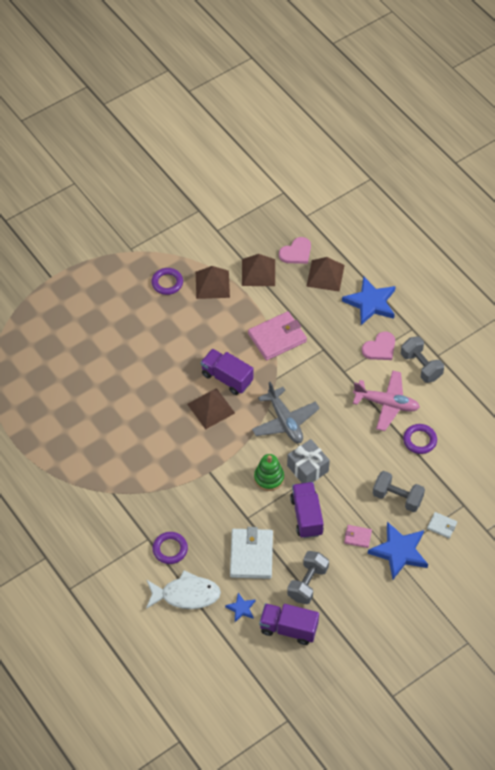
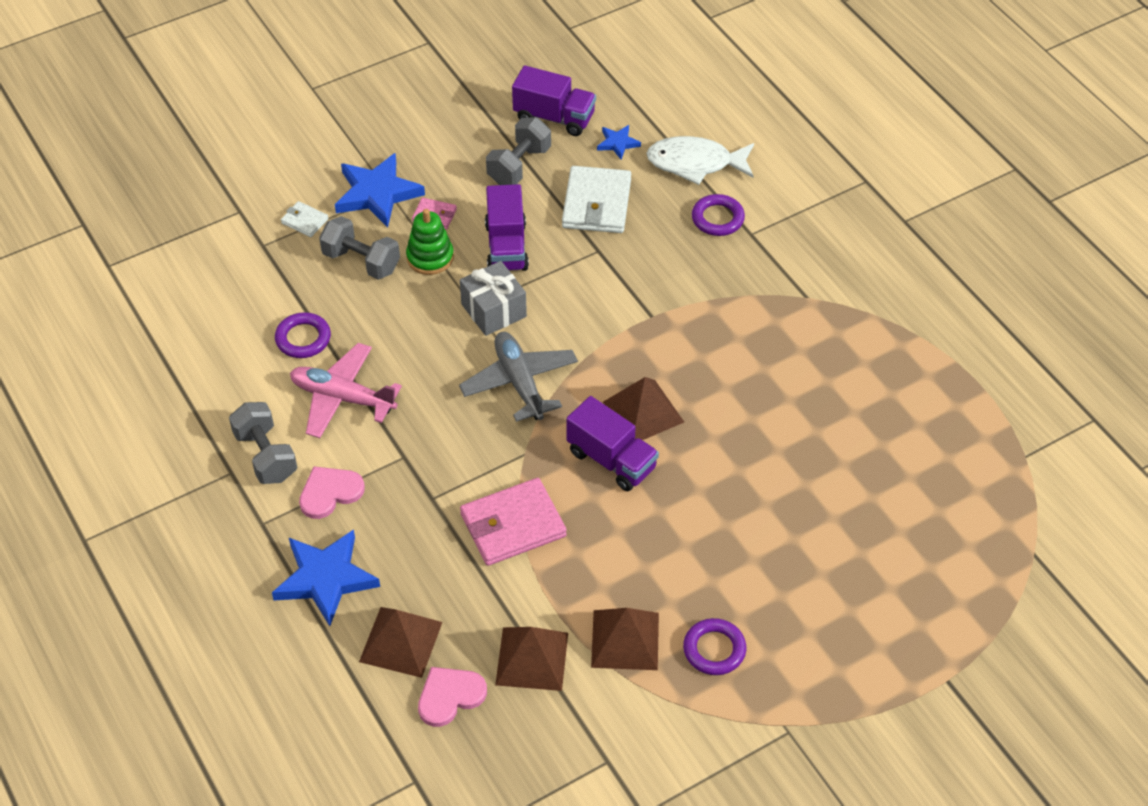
camera: 175 degrees left, 5 degrees down
(269, 478) = (557, 301): green stacking toy -> green stacking toy (430, 257)

